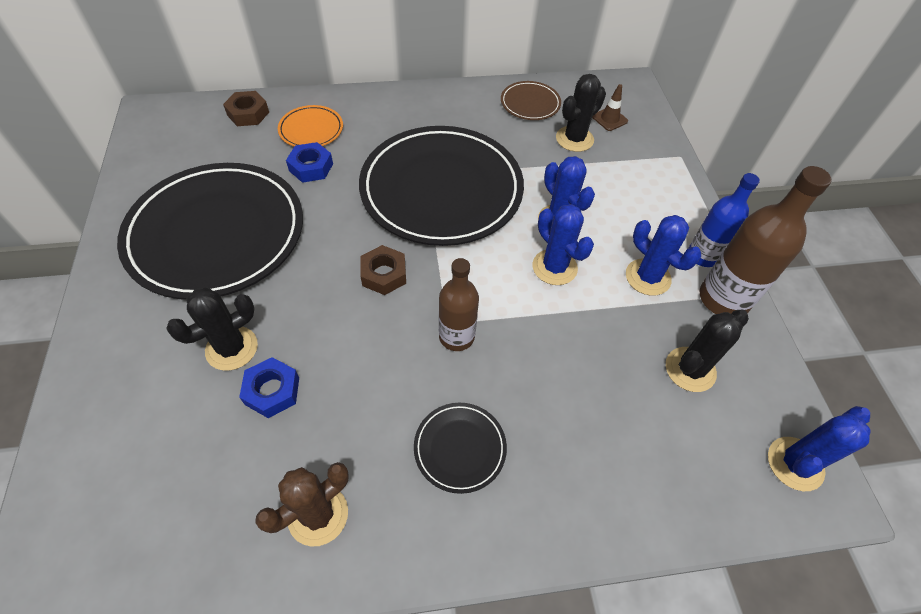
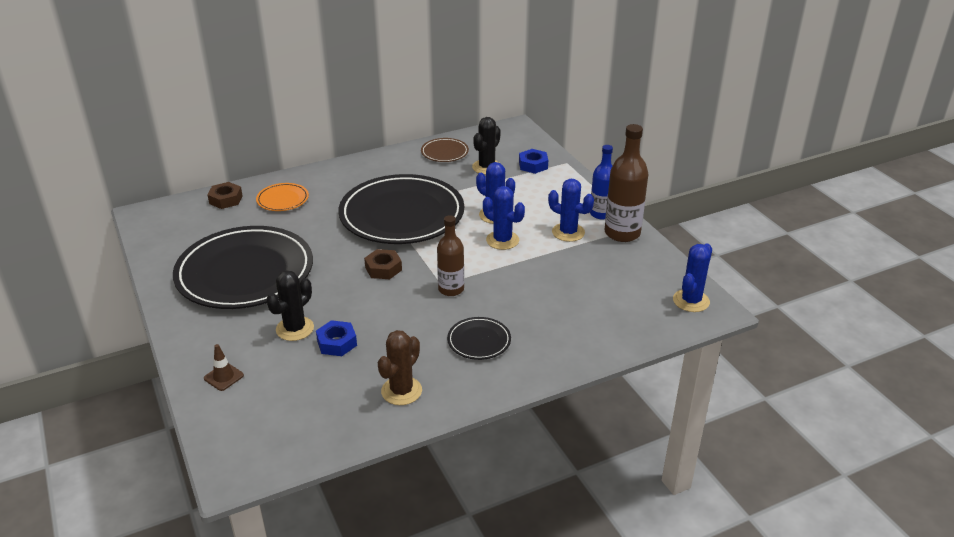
camera: 15 degrees left, 20 degrees down
(311, 167) = (295, 221): blue nut -> blue nut (533, 165)
(609, 119) = (507, 151): brown traffic cone -> brown traffic cone (223, 377)
(690, 369) = (612, 272): black cactus -> none

